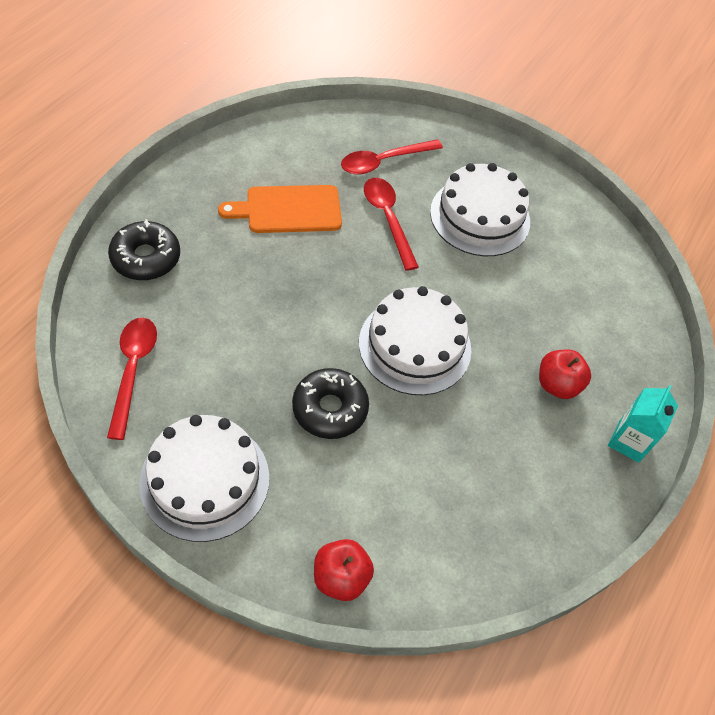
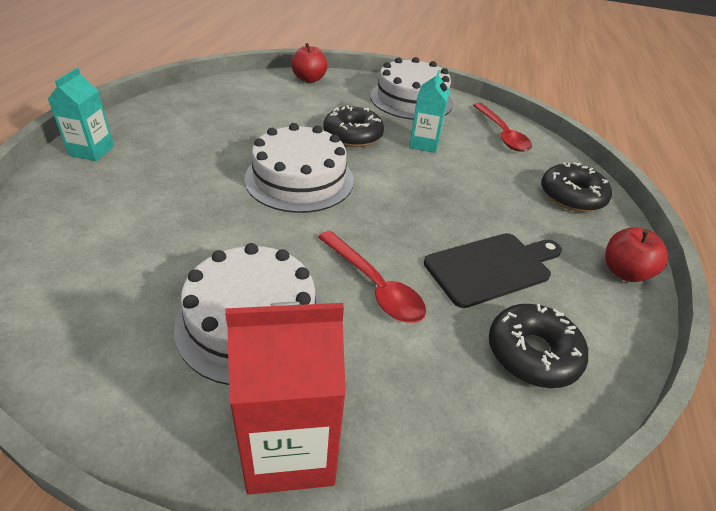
camera: 165 degrees right, 15 degrees down
(249, 373) = (424, 144): none -> turquoise carton
(288, 210) = (492, 268): orange cutting board -> black cutting board
(306, 151) = (532, 353): none -> black donut
(384, 161) = (420, 371): red spoon -> none
(469, 149) = (290, 448): none -> red carton
(557, 384) = (155, 175): red apple -> red apple (624, 272)

